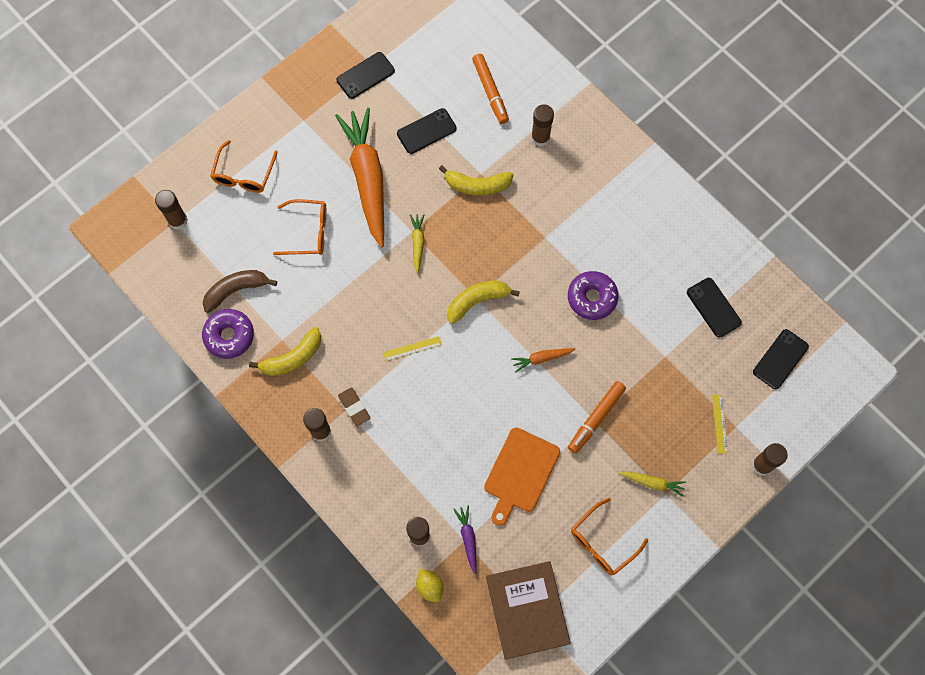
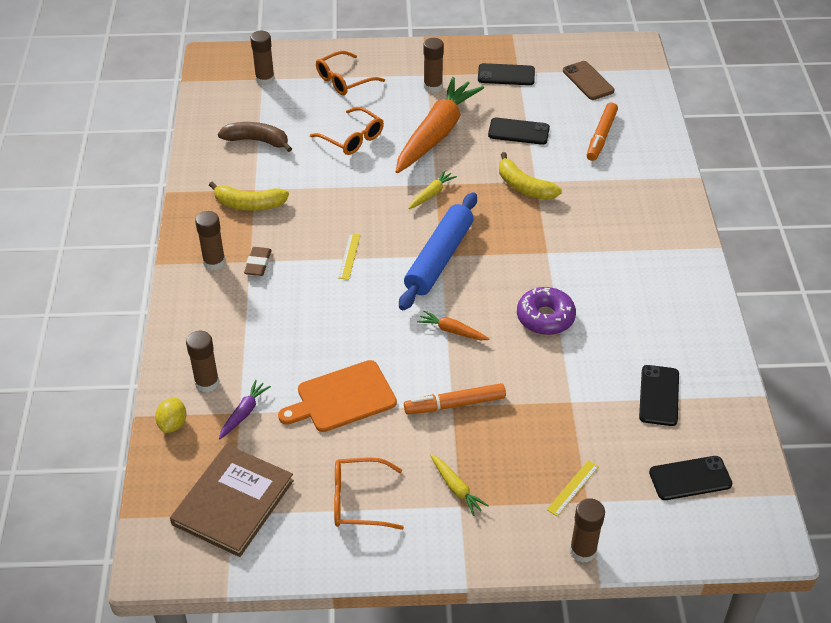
camera: 40 degrees right, 25 degrees down
(229, 336) = (219, 164): purple donut -> none
(412, 348) = (349, 256): yellow ruler -> yellow ruler turned 75 degrees clockwise
(433, 37) = (588, 81): none -> brown phone
(477, 301) = (439, 258): yellow banana -> blue rolling pin
(540, 138) = (614, 187): brown glue stick -> brown glue stick (433, 86)

